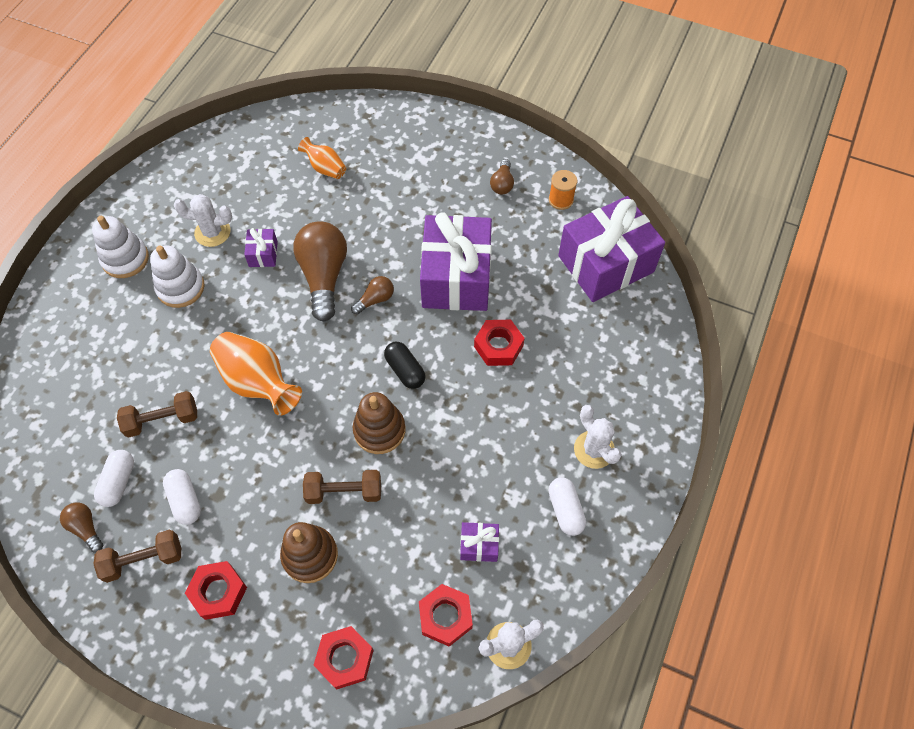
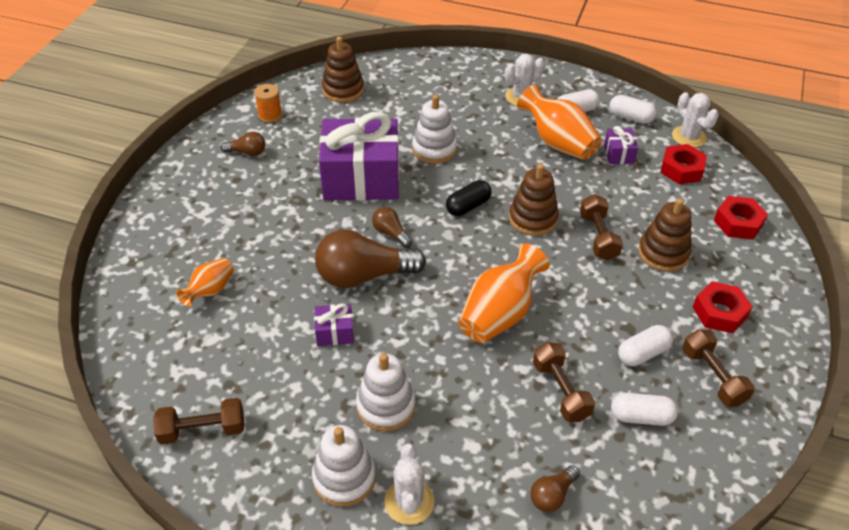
camera: 95 degrees left, 15 degrees down
(86, 528) = (700, 436): brown light bulb -> brown light bulb (552, 495)
(190, 173) = (203, 430): none -> brown dumbbell
(212, 232) = (302, 387): white cactus -> white cactus (409, 502)
(498, 346) = (434, 149): red nut -> white stacking toy
(503, 477) = (558, 143): none -> orange vase
(551, 577) = (630, 117): none -> white capsule
(606, 264) = (343, 90): purple gift -> brown stacking toy

